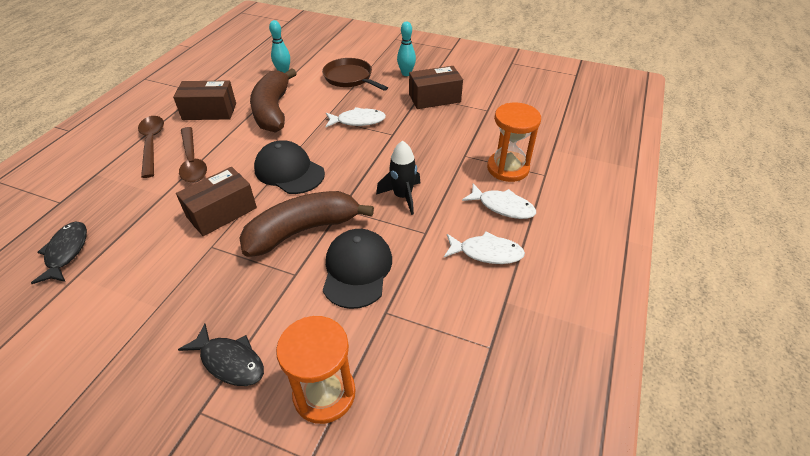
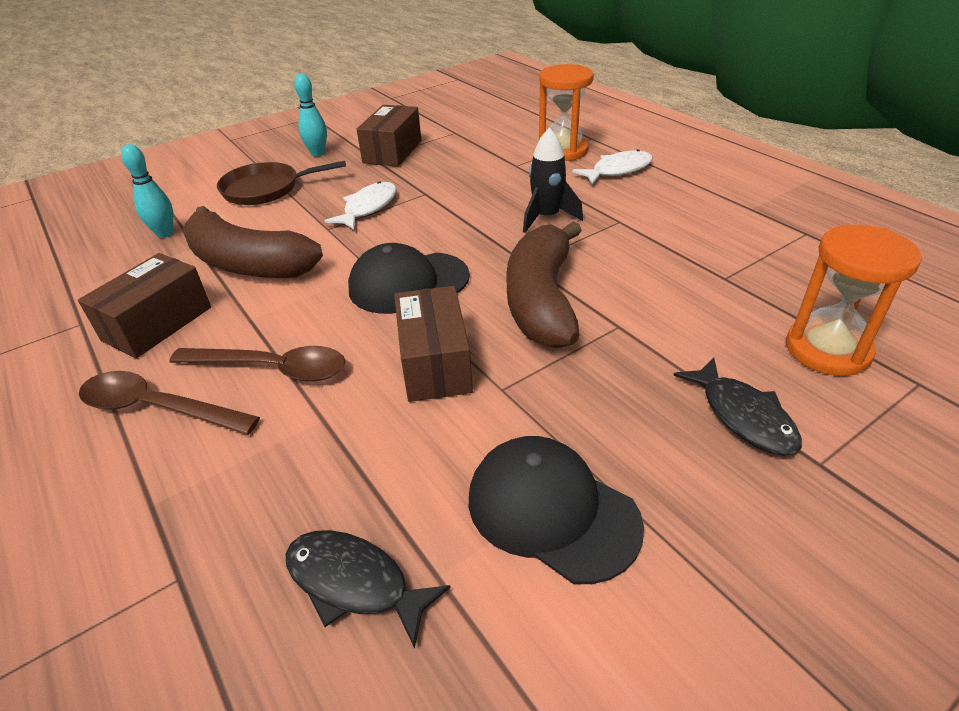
camera: 55 degrees left, 5 degrees down
(230, 361) = (743, 416): black fish -> black fish turned 90 degrees clockwise
(357, 270) = (645, 278): black cap -> black cap (552, 510)
(486, 252) = (677, 197): white fish -> none

